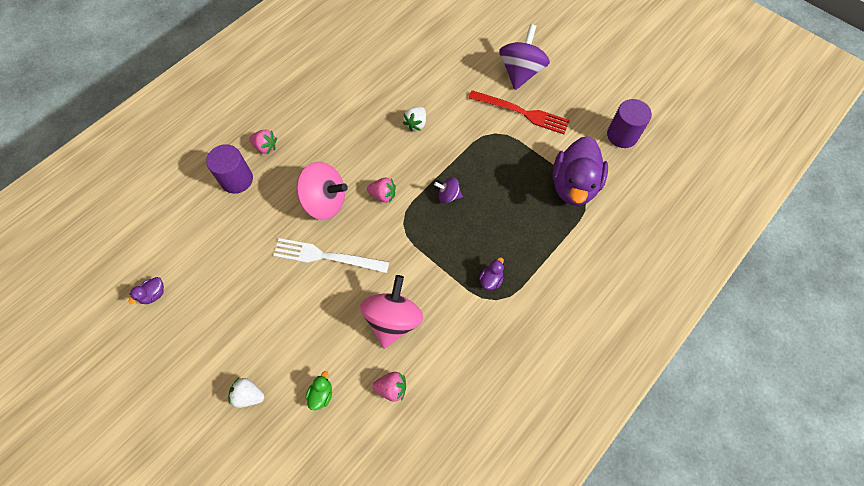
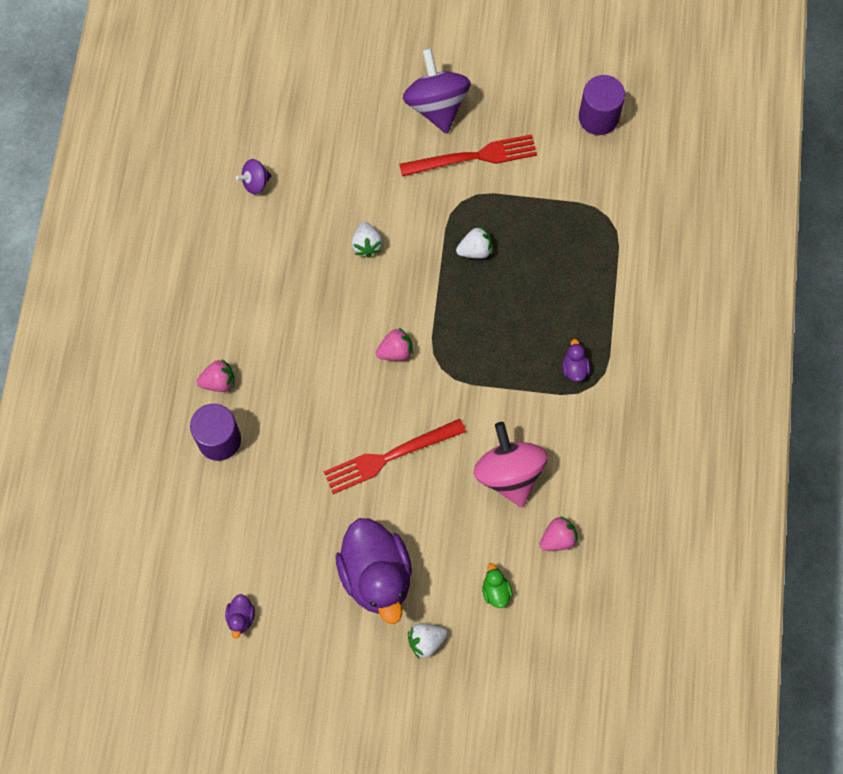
camera: 35 degrees left, 5 degrees up
(325, 202) = (339, 400): pink spinning top -> none
(326, 256) = (390, 456): white fork -> red fork
(448, 195) = (465, 306): purple spinning top -> purple spinning top (255, 183)
(481, 166) = (475, 250): none -> white strawberry
(574, 185) = (587, 210): purple duck -> purple duck (376, 576)

